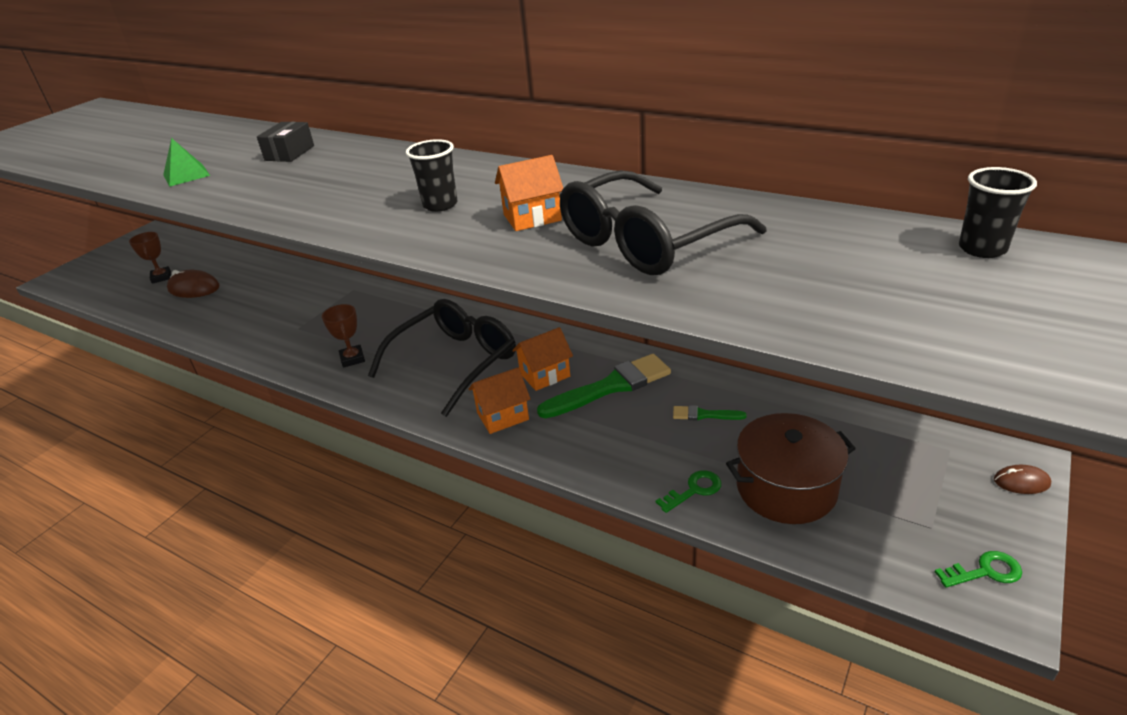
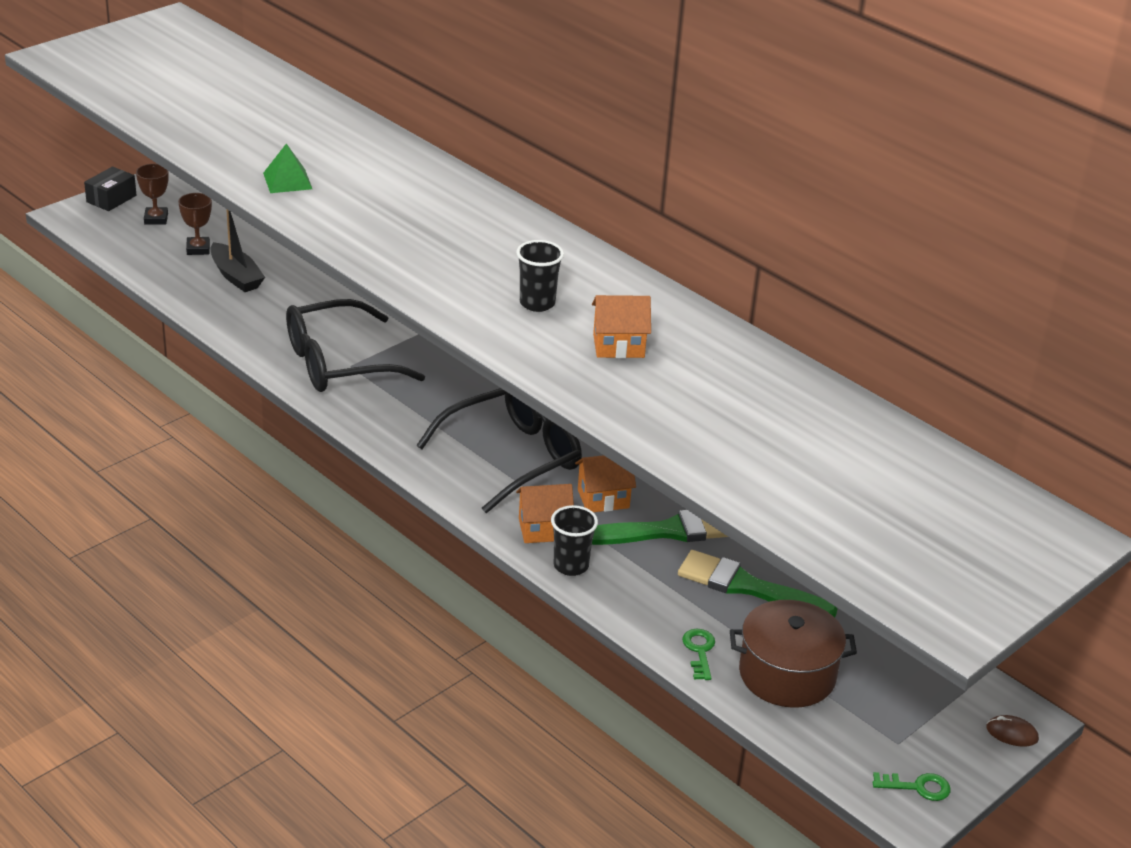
camera: 10 degrees right, 0 degrees up
(194, 288) = (236, 276): brown mouse -> black boat
(289, 153) = (399, 179): black box -> black box (111, 199)
(352, 359) = (403, 421): brown trophy -> brown trophy (156, 219)
(646, 242) = (708, 405): black glasses -> black glasses (338, 363)
(694, 490) = (699, 651): green key -> green key turned 75 degrees counterclockwise
(704, 415) = (748, 587): green brush -> green brush, size x2.11
(982, 249) = (990, 499): black cup -> black cup (571, 566)

